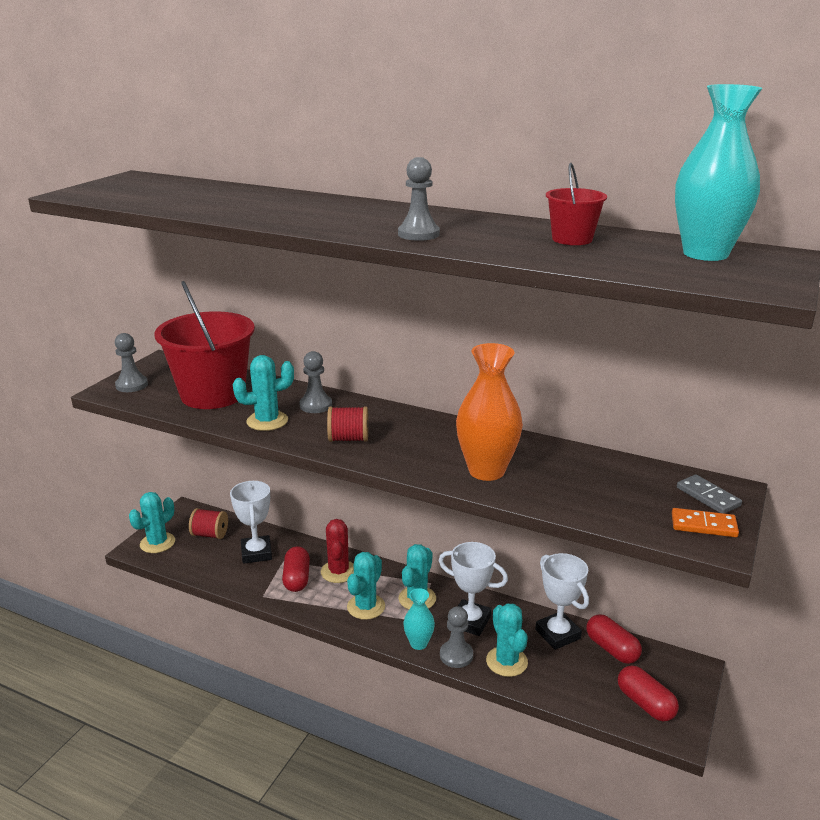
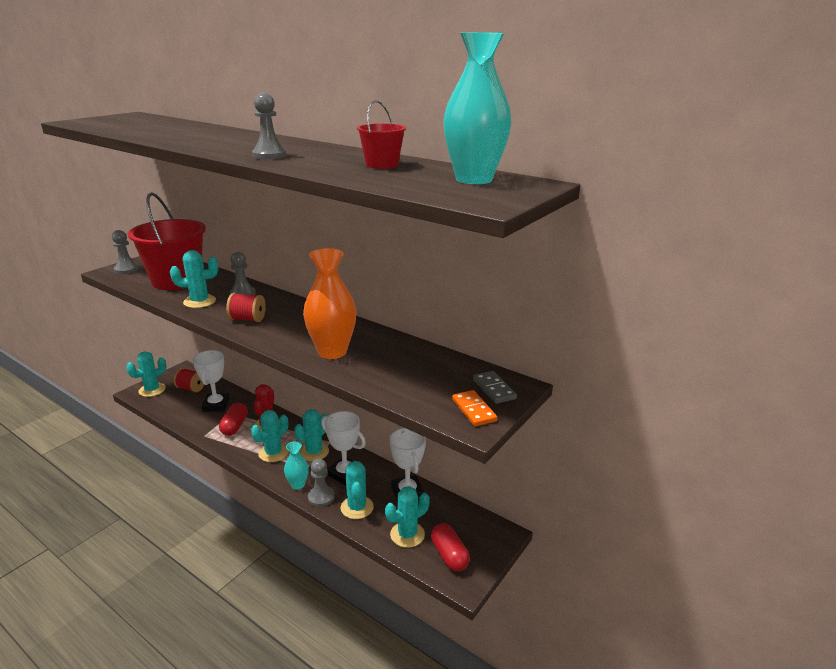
camera: 10 degrees right, 0 degrees up
(584, 686) = (407, 534): none -> turquoise cactus
(611, 649) = (444, 509): red capsule -> none
(703, 525) = (474, 410): orange domino -> orange domino turned 45 degrees clockwise

